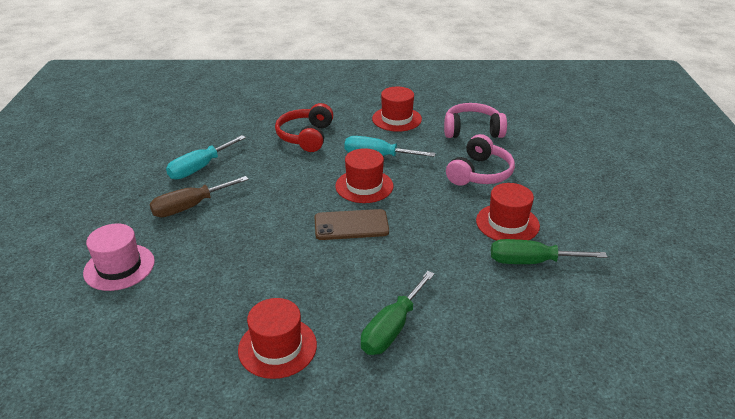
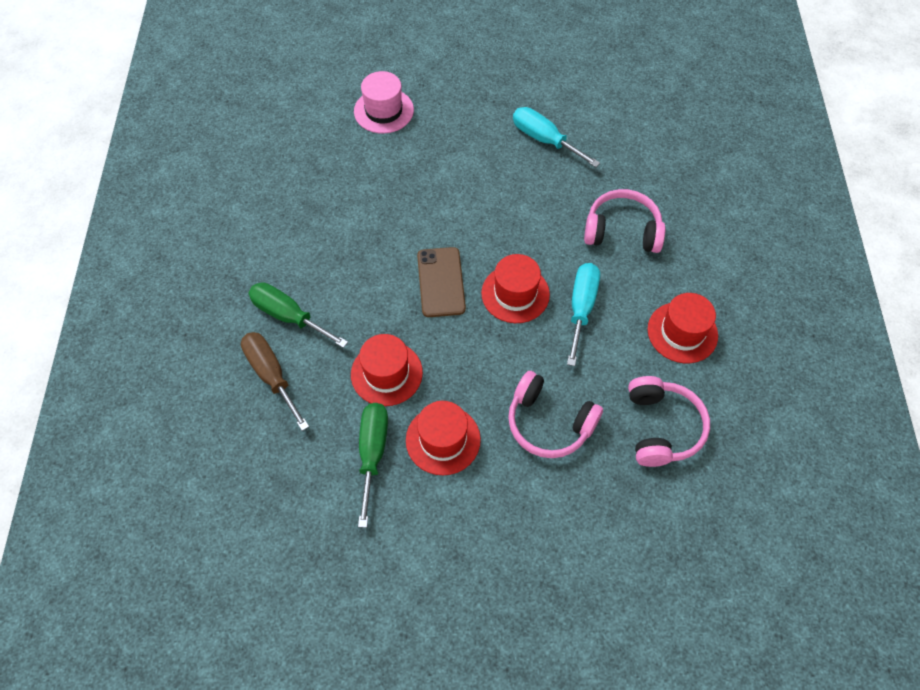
camera: 90 degrees right, 25 degrees up
(190, 207) = (472, 143): brown screwdriver -> brown screwdriver (271, 375)
(277, 347) = (277, 233): red hat -> red hat (386, 373)
(306, 136) = (622, 231): red headphones -> pink headphones

